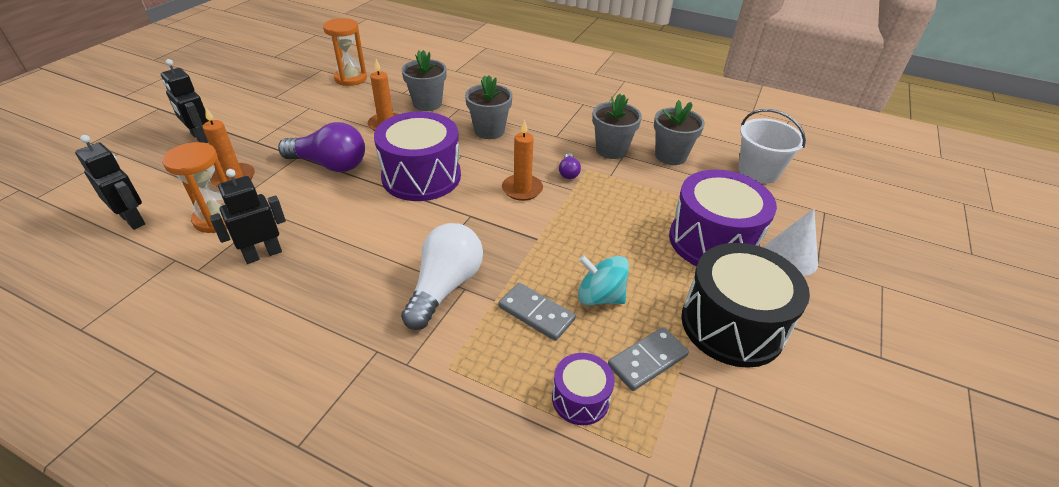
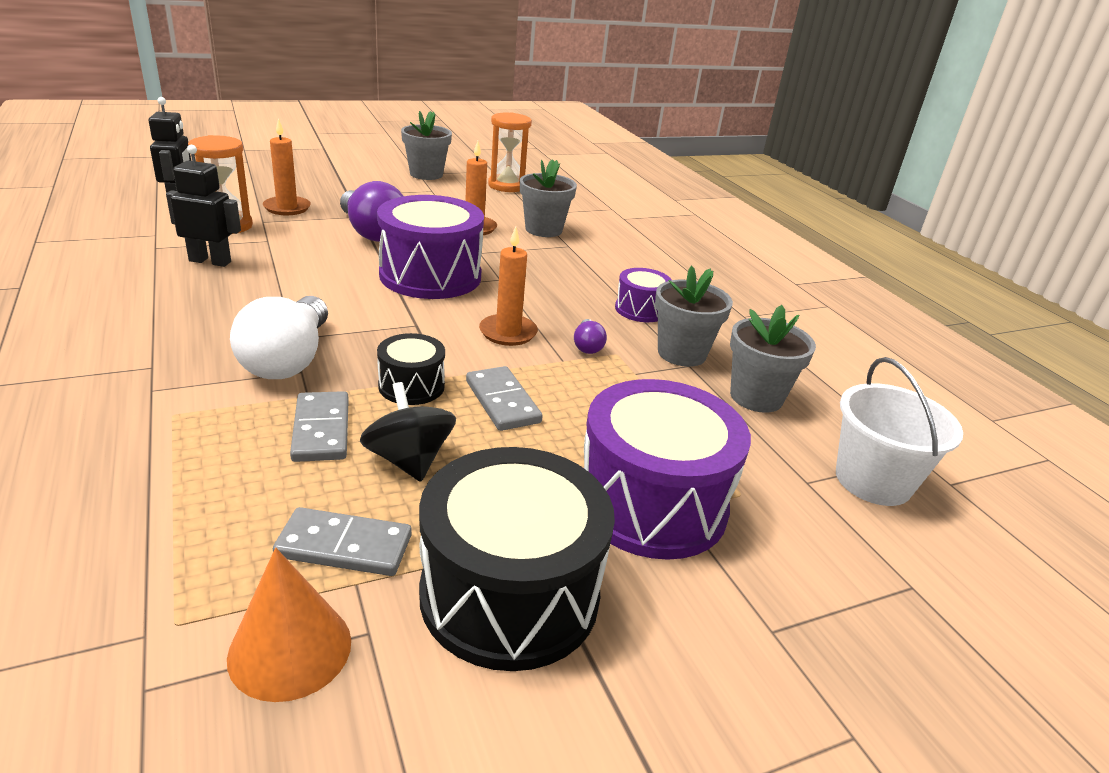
camera: 40 degrees right, 10 degrees down
(200, 137) = (315, 175): black robot -> none
(445, 287) = (288, 360): white light bulb -> white light bulb turned 120 degrees clockwise
(489, 131) = (566, 274): grey flower pot -> grey flower pot (426, 174)
(532, 255) = (411, 386): none -> black drum
(568, 173) = (587, 346): purple light bulb -> purple light bulb turned 45 degrees counterclockwise
(580, 399) = (219, 522): purple drum -> purple drum (640, 309)
(585, 233) = (502, 402): none -> grey domino
(600, 297) = (409, 460): turquoise spinning top -> black spinning top
(705, 421) = (290, 649): none -> orange cone
(790, 257) = (742, 592): white cone -> none

